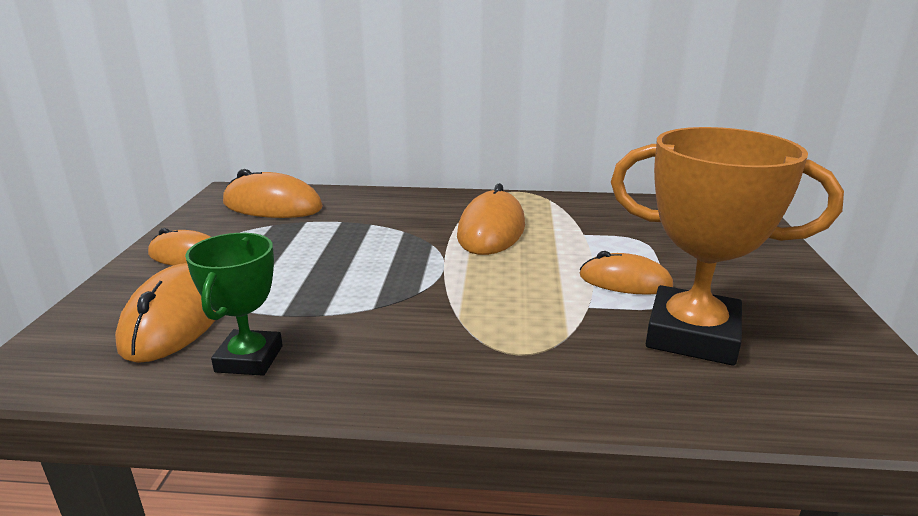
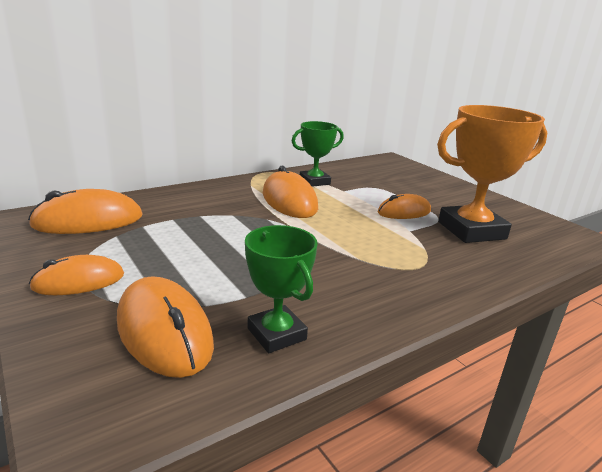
camera: 40 degrees left, 0 degrees up
(563, 215) = (314, 181): none -> green trophy

